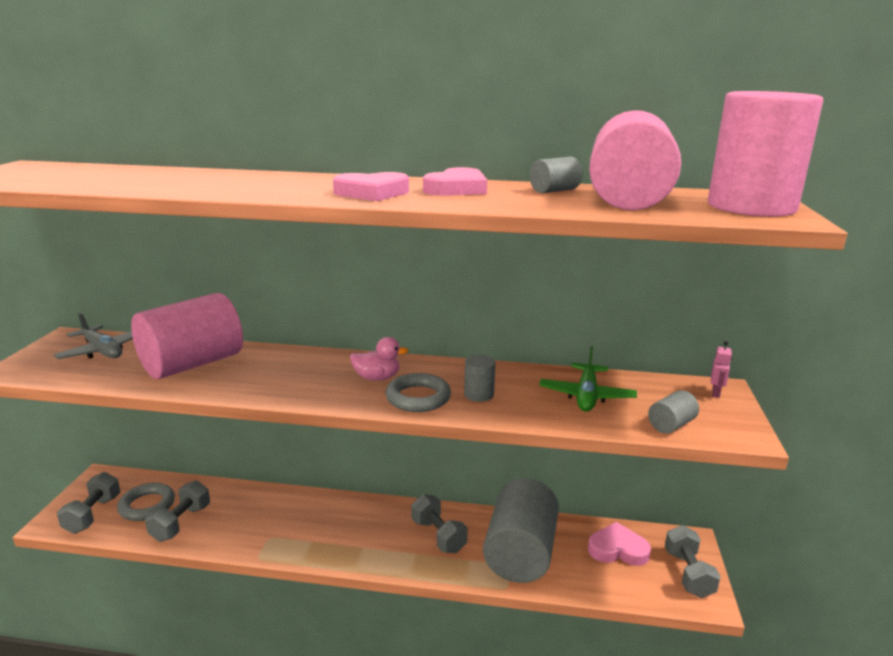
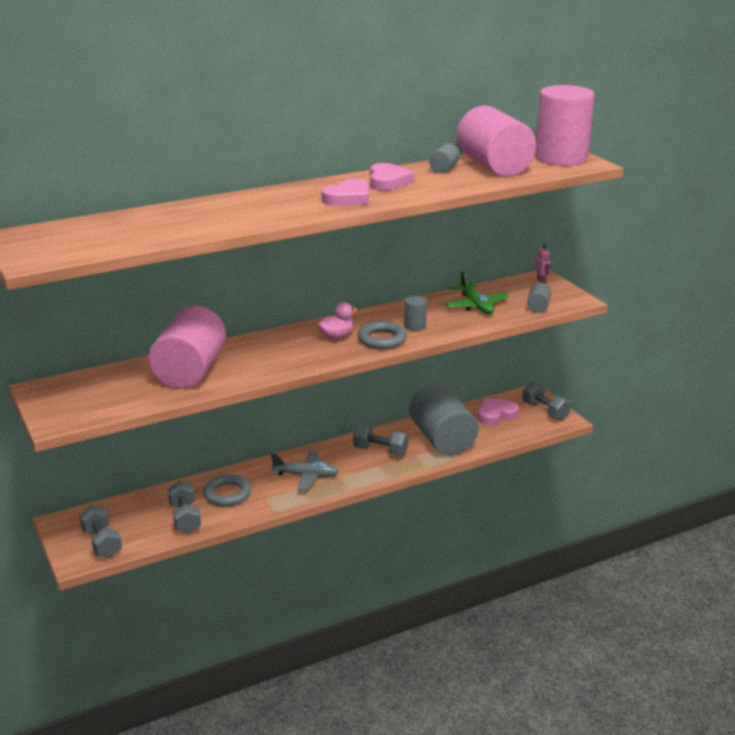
camera: 35 degrees left, 5 degrees up
(102, 351) = (96, 387): grey plane -> grey plane (306, 476)
(147, 505) = (138, 521): grey ring -> grey ring (227, 494)

